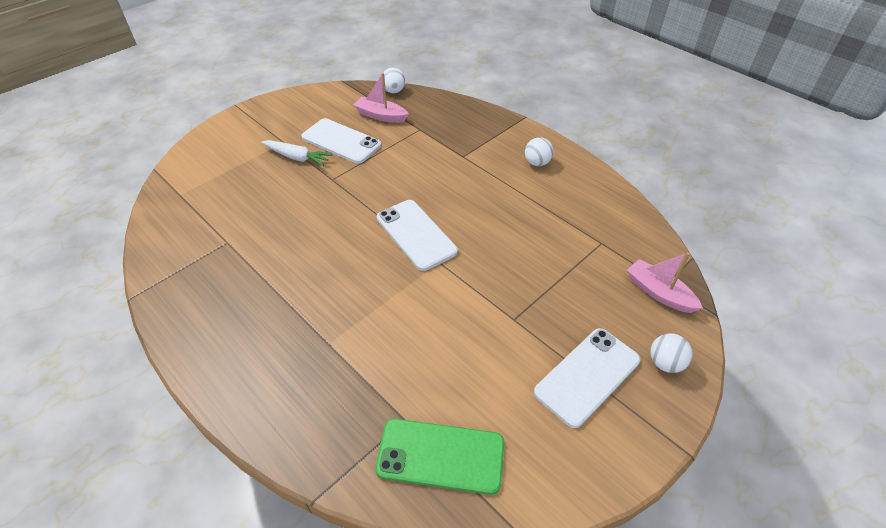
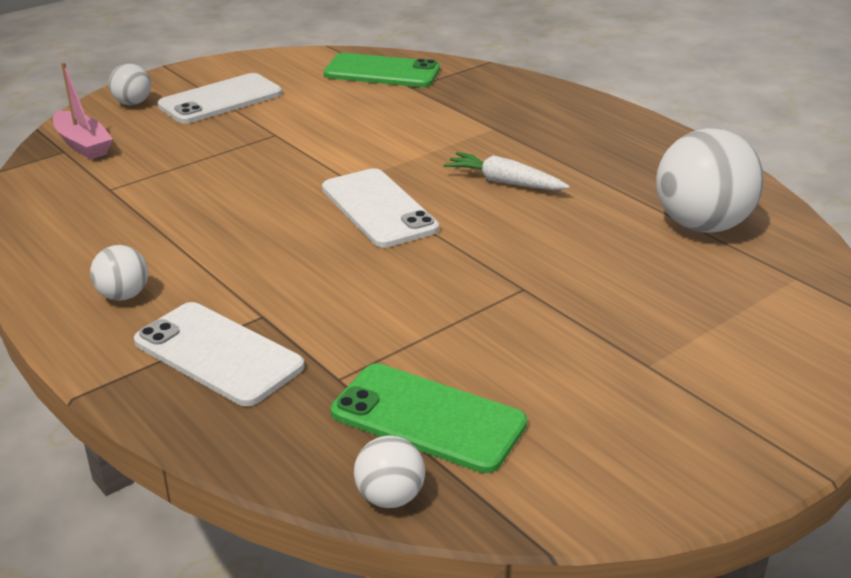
camera: 175 degrees left, 15 degrees down
(210, 232) = (702, 225): none -> white ball
(297, 157) = (604, 330): white carrot -> white carrot (504, 182)
(341, 141) = (518, 359): white phone -> white phone (218, 354)
(381, 116) = (428, 418): pink boat -> green phone

